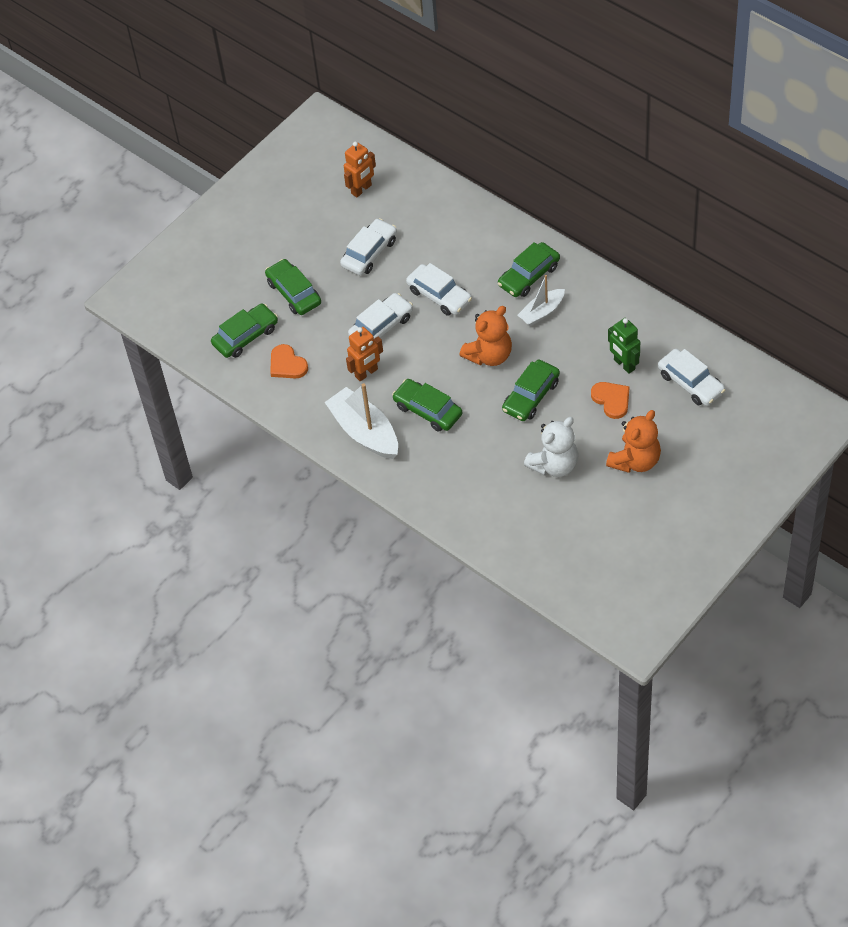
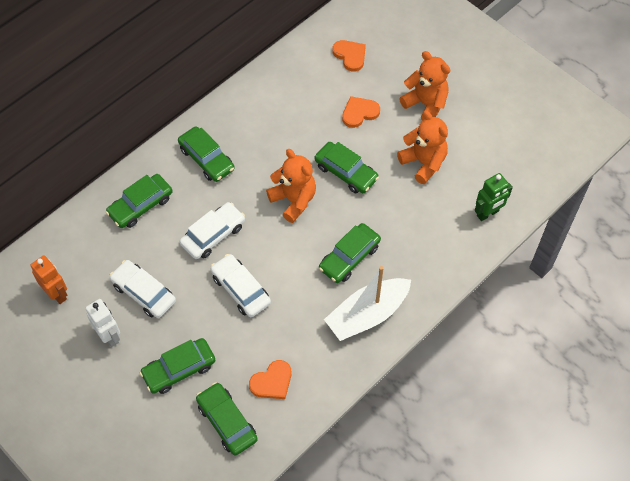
camera: 90 degrees left, 5 degrees up
(322, 236) = (109, 336): none -> white robot
(366, 373) = (296, 307): orange robot -> none
(465, 233) = (140, 205): none -> green car
(542, 312) = (252, 153): white boat -> none
(554, 465) = (423, 163): white teddy bear -> orange teddy bear
(624, 364) = (322, 99): green robot -> green robot (487, 213)
(691, 383) = (350, 56): white car -> orange heart

